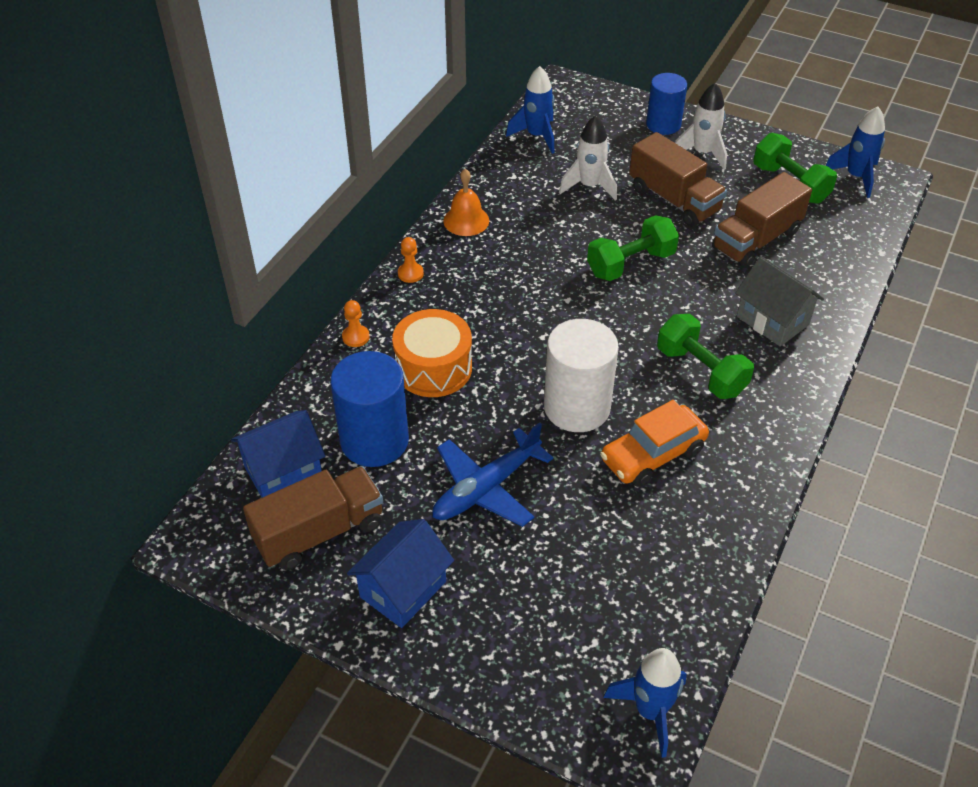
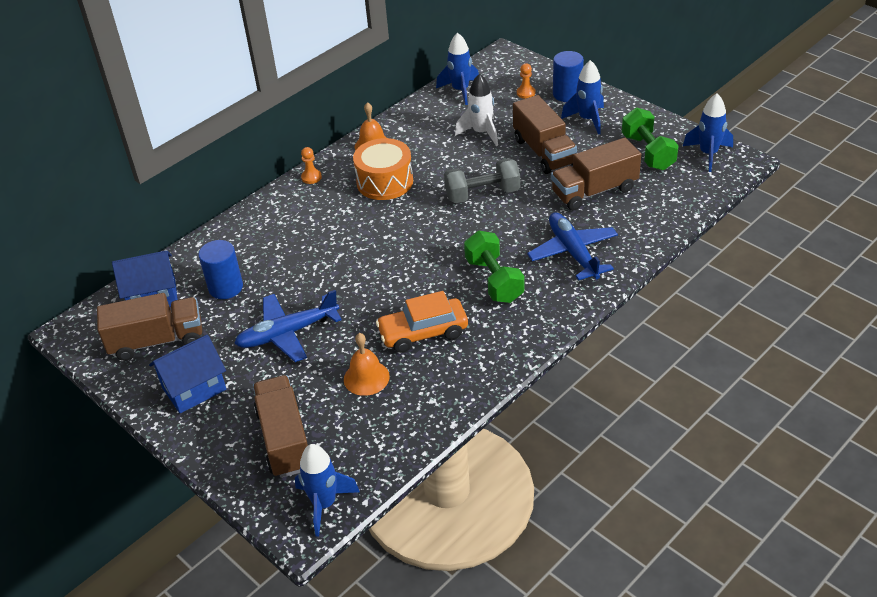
camera: 20 degrees right, 5 degrees down
(356, 337) = (249, 215): orange pawn -> orange pawn (526, 93)
(374, 440) = (225, 287): blue cylinder -> blue cylinder, size x0.67
(433, 368) = (293, 245): orange drum -> orange drum (385, 182)
(556, 634) = (285, 439): none -> brown truck
(577, 407) = (384, 290): white cylinder -> none
(614, 528) = (366, 378): none -> orange bell
(631, 264) = (482, 194): green dumbbell -> grey dumbbell
(702, 153) = (587, 120): white rocket -> blue rocket
(772, 320) = (573, 253): grey house -> blue plane

